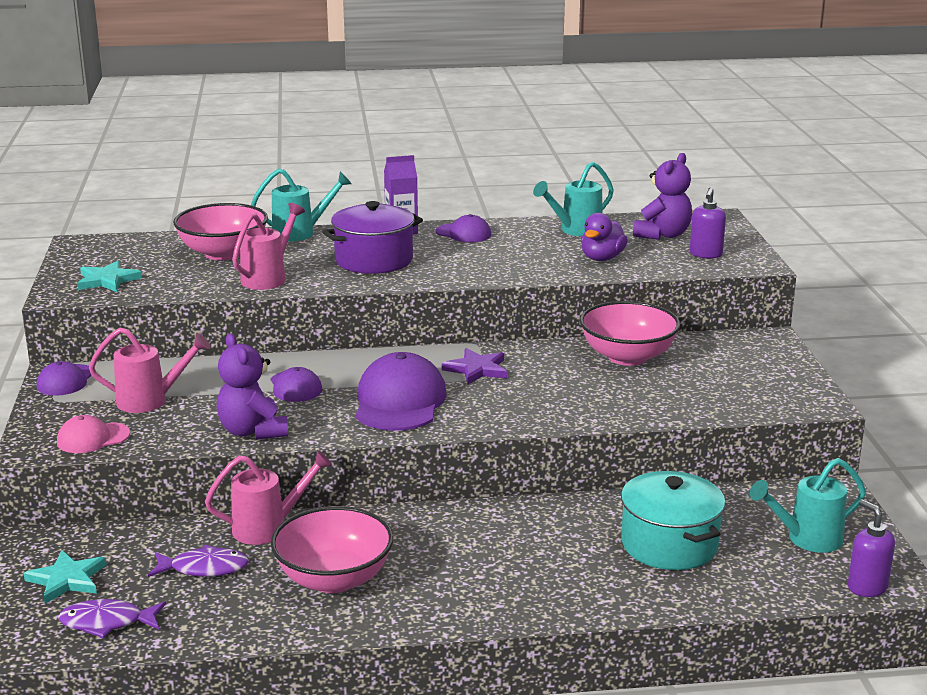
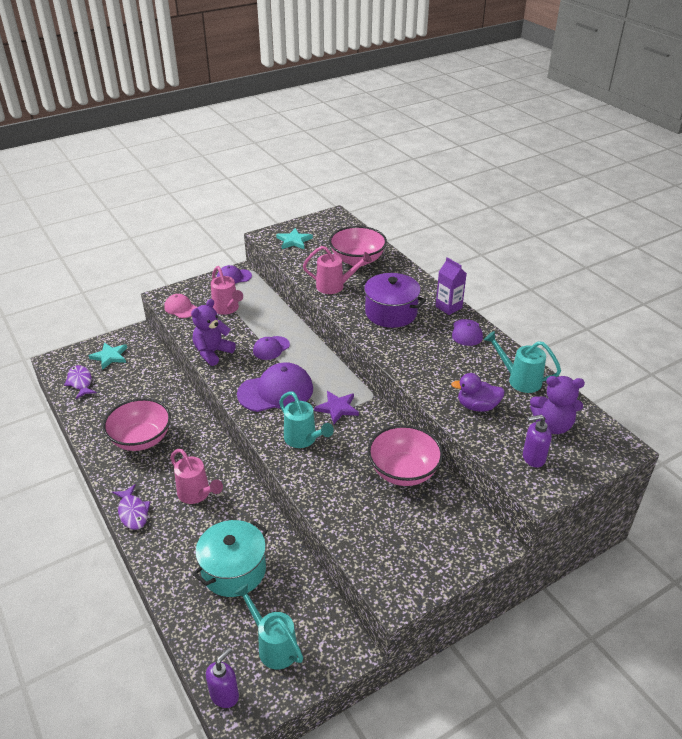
camera: 65 degrees right, 15 degrees up
(204, 568) = (134, 393): purple fish -> purple fish (133, 512)
(268, 528) = (179, 399): pink watering can -> pink watering can (197, 494)
(300, 233) = (410, 273): turquoise watering can -> turquoise watering can (303, 439)

